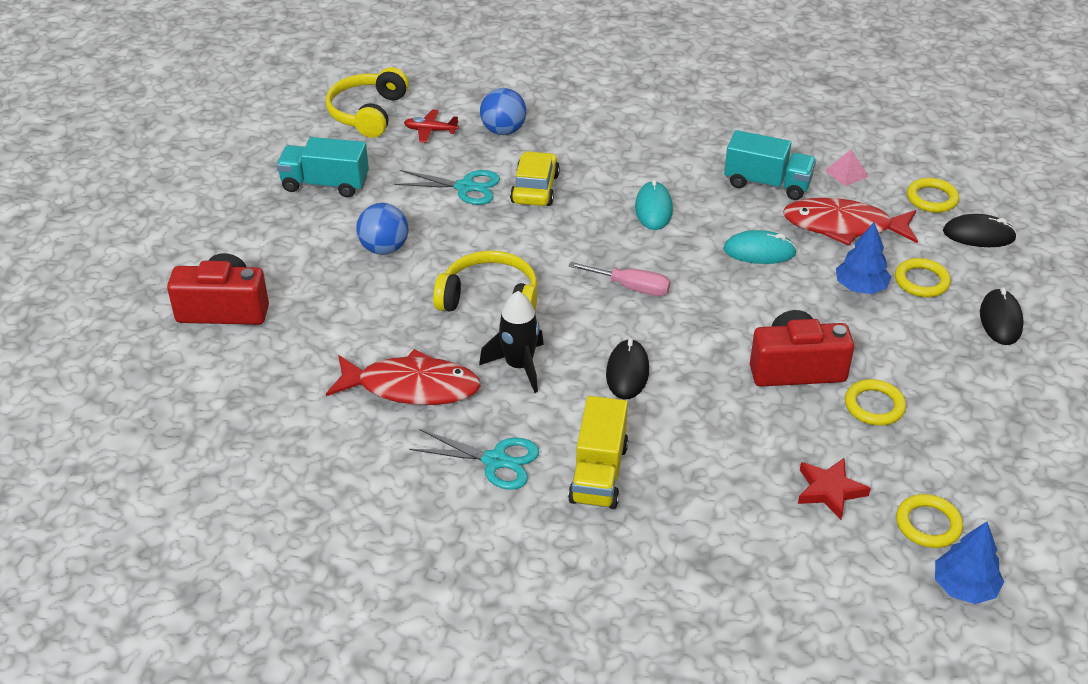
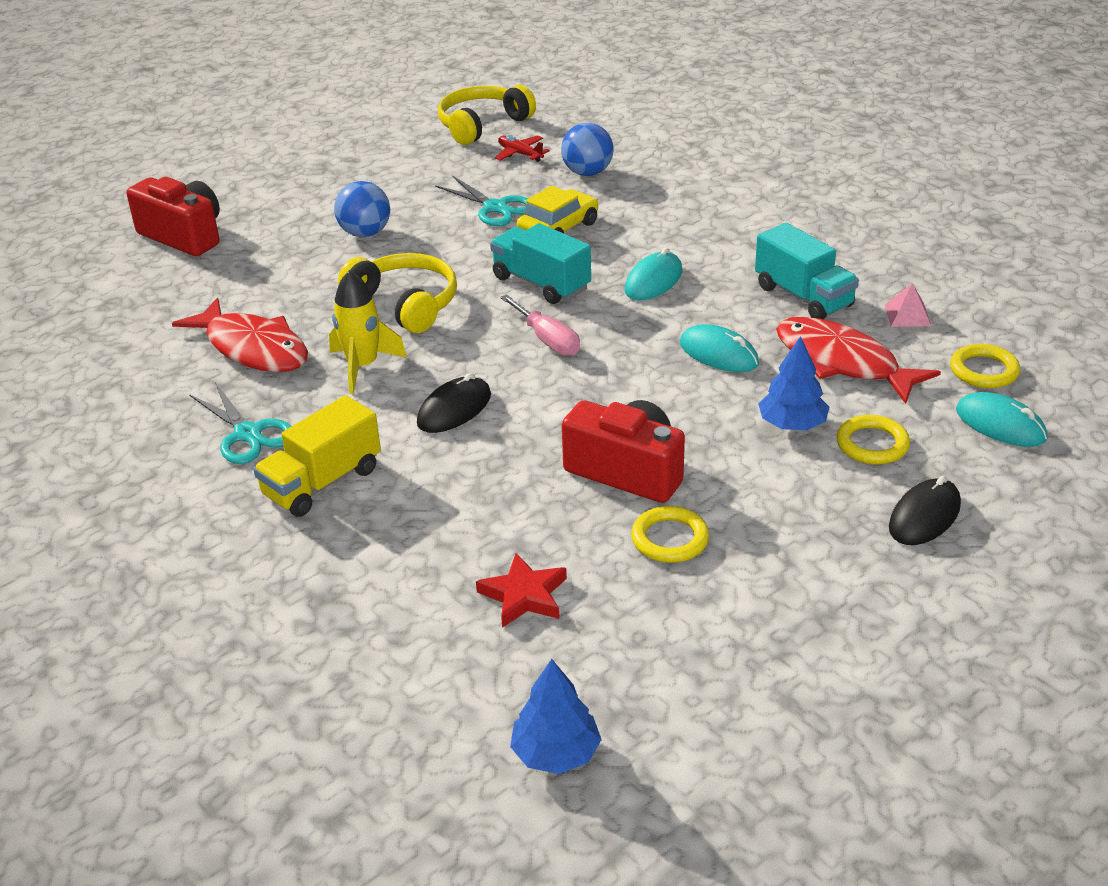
camera: 35 degrees right, 5 degrees down
(325, 184) = (378, 169): turquoise truck -> turquoise truck (541, 283)
(519, 366) = (363, 367): black rocket -> yellow rocket
(928, 524) = (590, 675): yellow ring -> none
(978, 235) = (1000, 425): black mouse -> turquoise mouse

